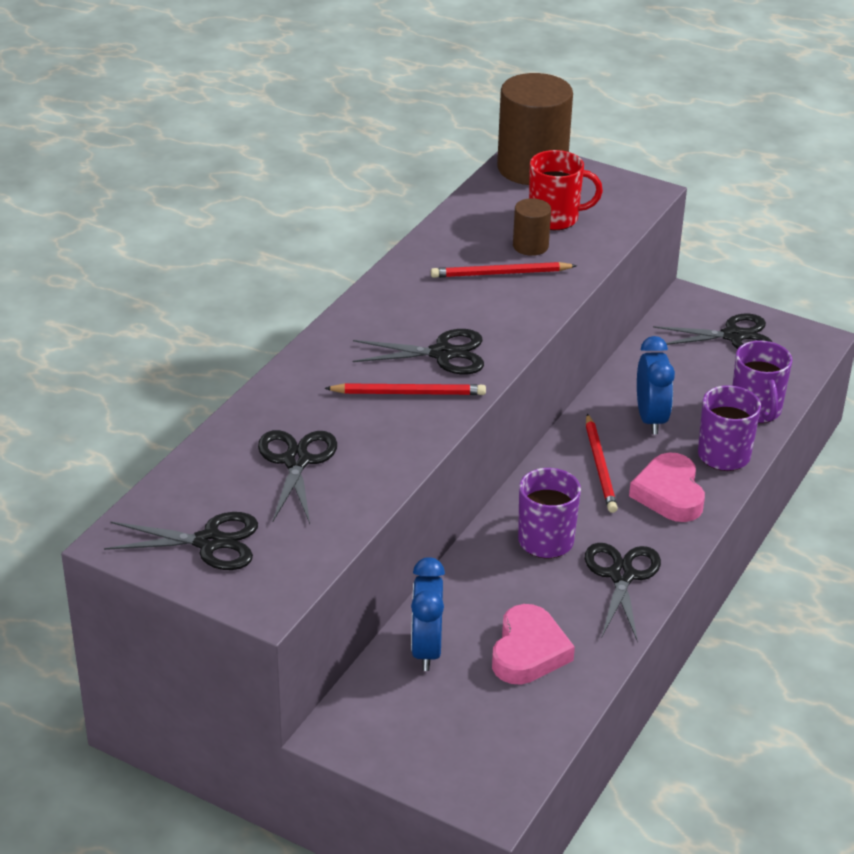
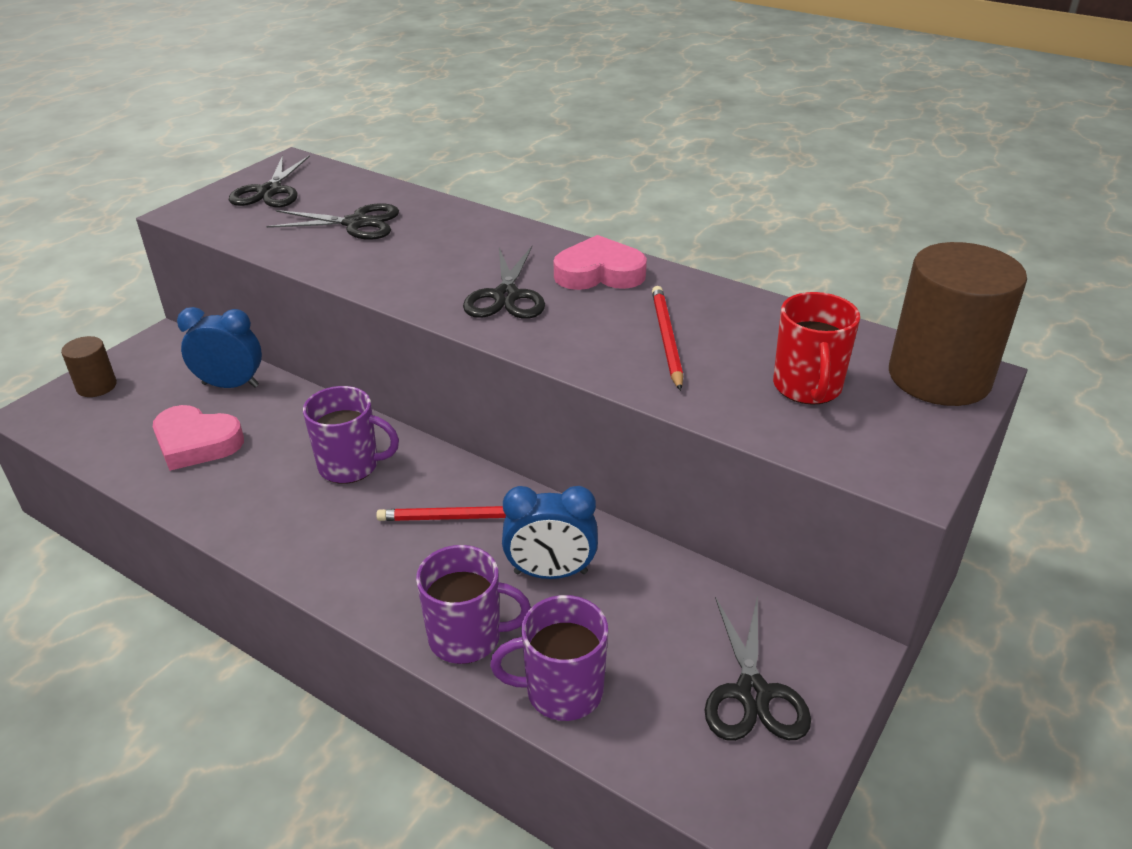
camera: 95 degrees right, 0 degrees up
(408, 393) = (442, 276): red pencil -> none
(530, 246) = (733, 364): brown cylinder -> brown cylinder (96, 386)
(622, 576) = (273, 516): black scissors -> none
(669, 494) = (399, 572): pink heart -> pink heart (599, 273)

